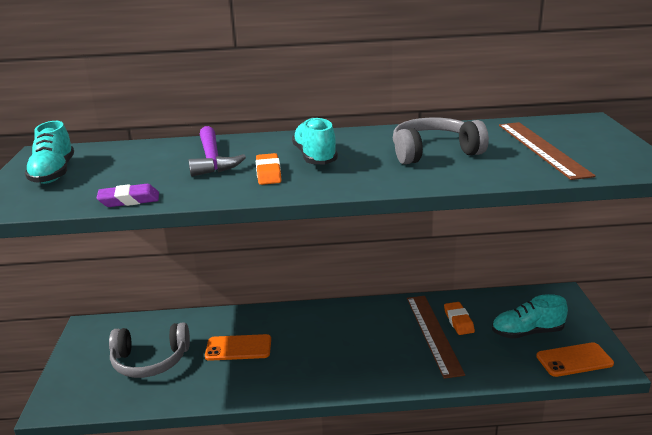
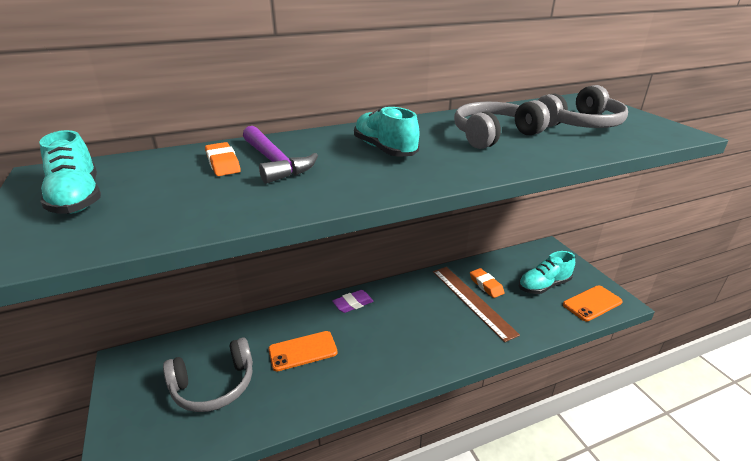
camera: 20 degrees left, 5 degrees up
(129, 200) = (207, 222): purple eraser -> purple eraser (353, 304)
(268, 173) = (351, 171): orange eraser -> orange eraser (223, 163)
(542, 149) = (580, 124): brown ruler -> grey headphones

